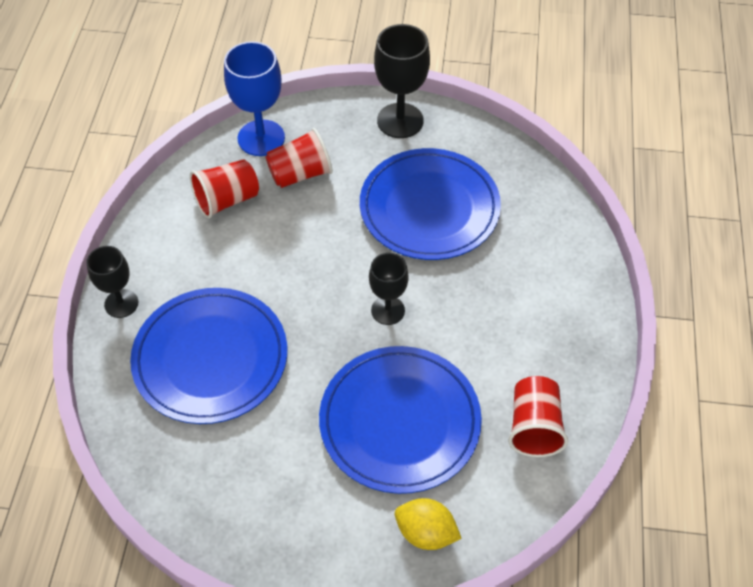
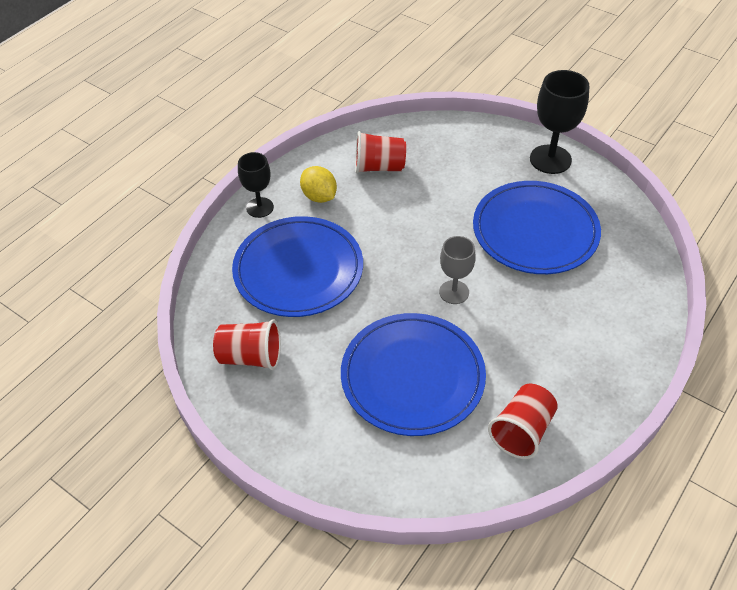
camera: 30 degrees right, 5 degrees down
(261, 138) = (431, 134): blue goblet -> none
(300, 174) = (446, 169): red cup -> red cup (250, 357)
(388, 310) = (454, 292): black goblet -> grey goblet
(426, 533) = (381, 468): yellow lemon -> yellow lemon (319, 196)

